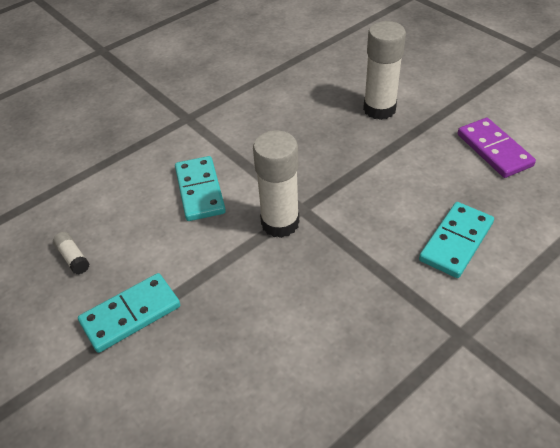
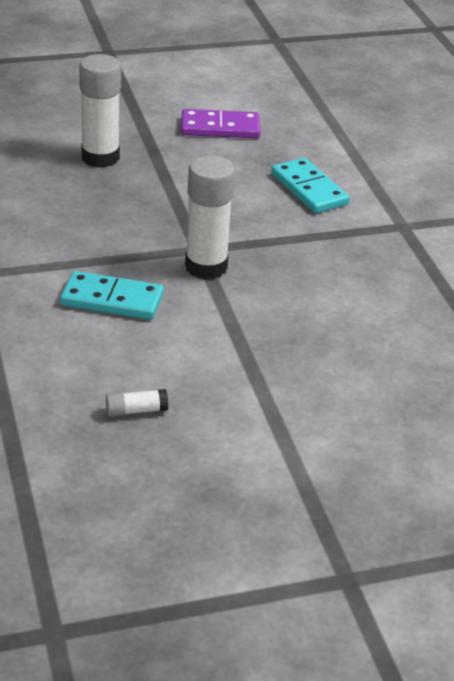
camera: 70 degrees left, 10 degrees down
(131, 315) = (250, 388): turquoise domino -> none

